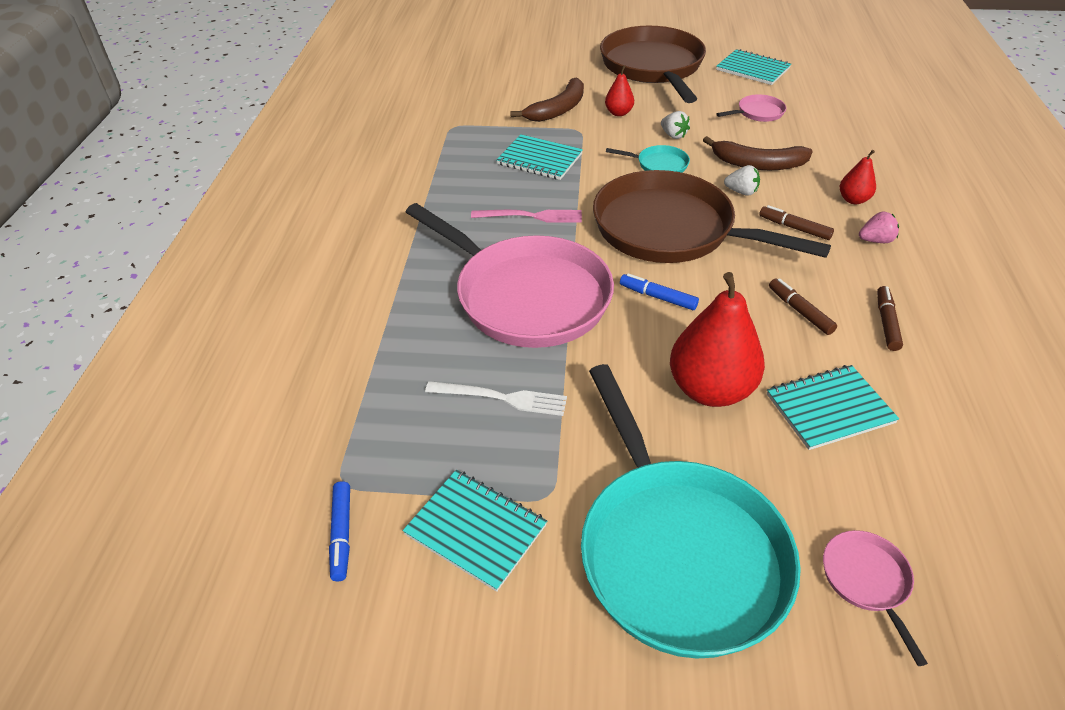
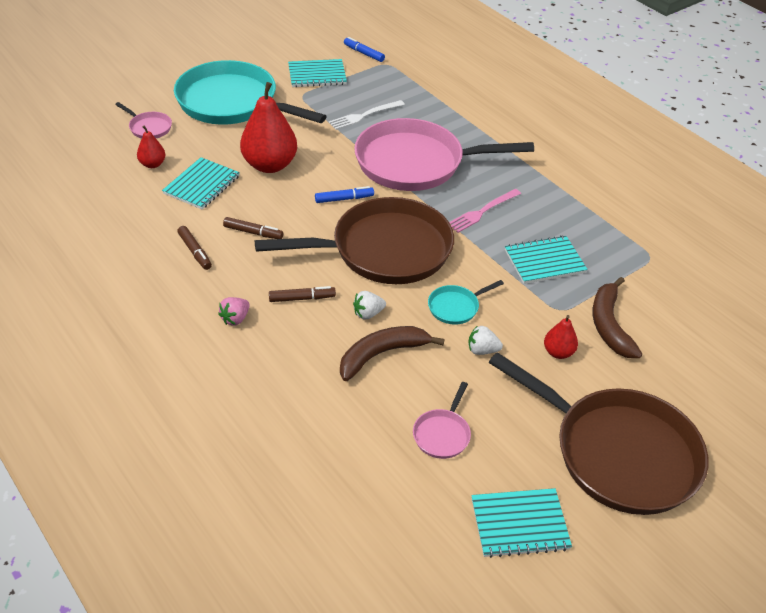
camera: 135 degrees right, 0 degrees up
(853, 200) = (276, 355): red pear -> red pear (152, 164)

